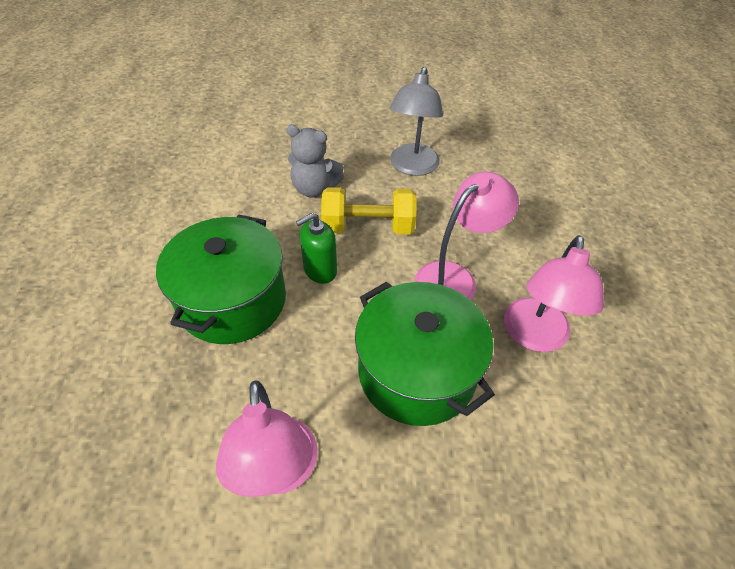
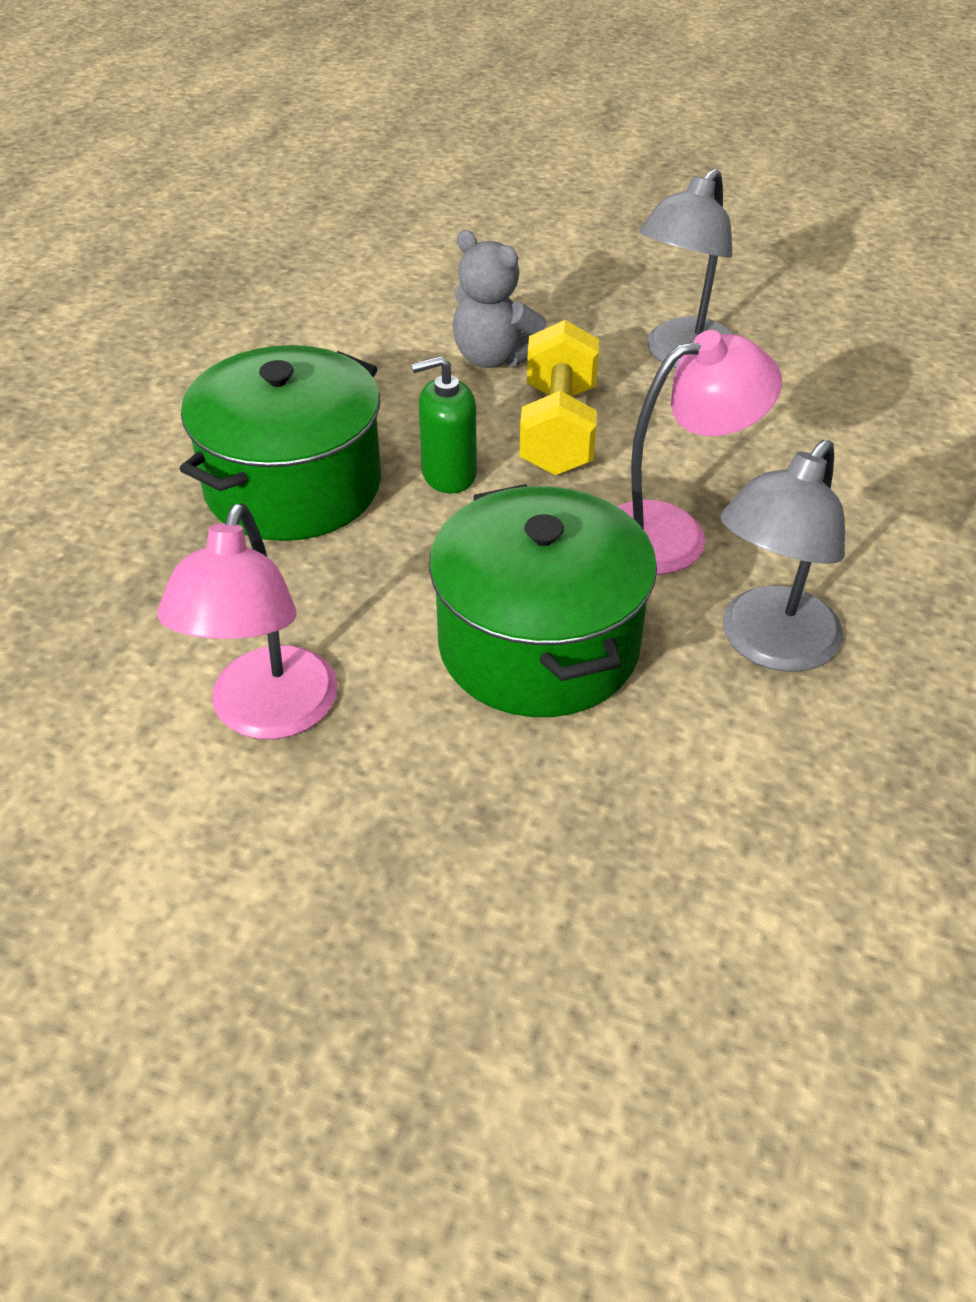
camera: 20 degrees right, 5 degrees down
(368, 227) = (558, 430): yellow dumbbell -> yellow dumbbell turned 75 degrees clockwise
(534, 337) = (769, 645): pink lamp -> grey lamp

